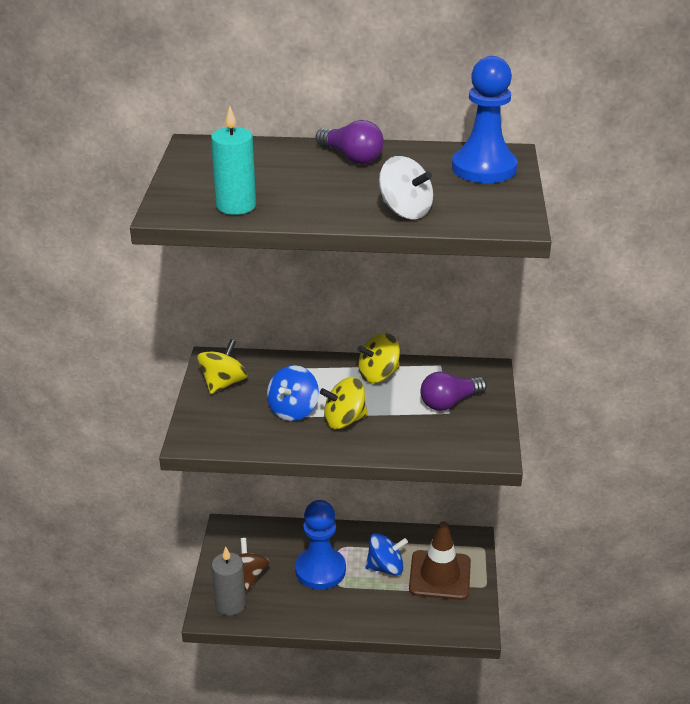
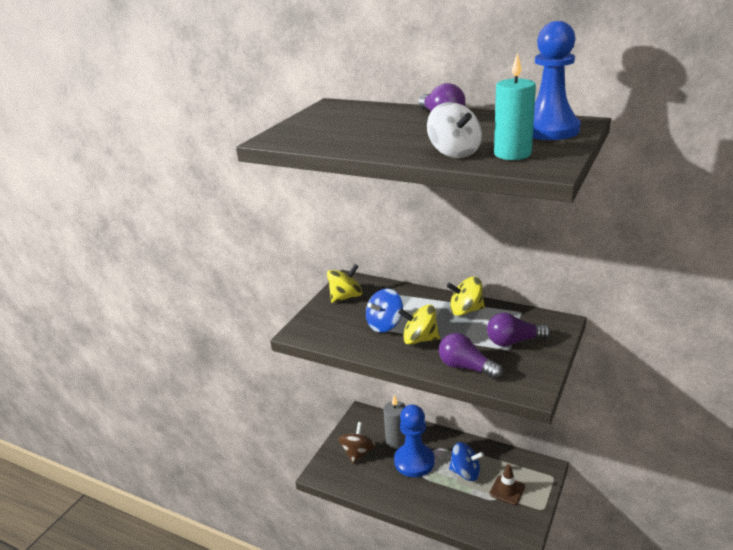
camera: 25 degrees right, 5 degrees down
(230, 604) = (338, 470): grey candle -> grey candle (396, 440)
(236, 206) = (322, 140): turquoise candle -> turquoise candle (512, 154)
(413, 443) = (466, 367): none -> purple light bulb
(440, 575) = (507, 490): brown traffic cone -> brown traffic cone, size x0.58

